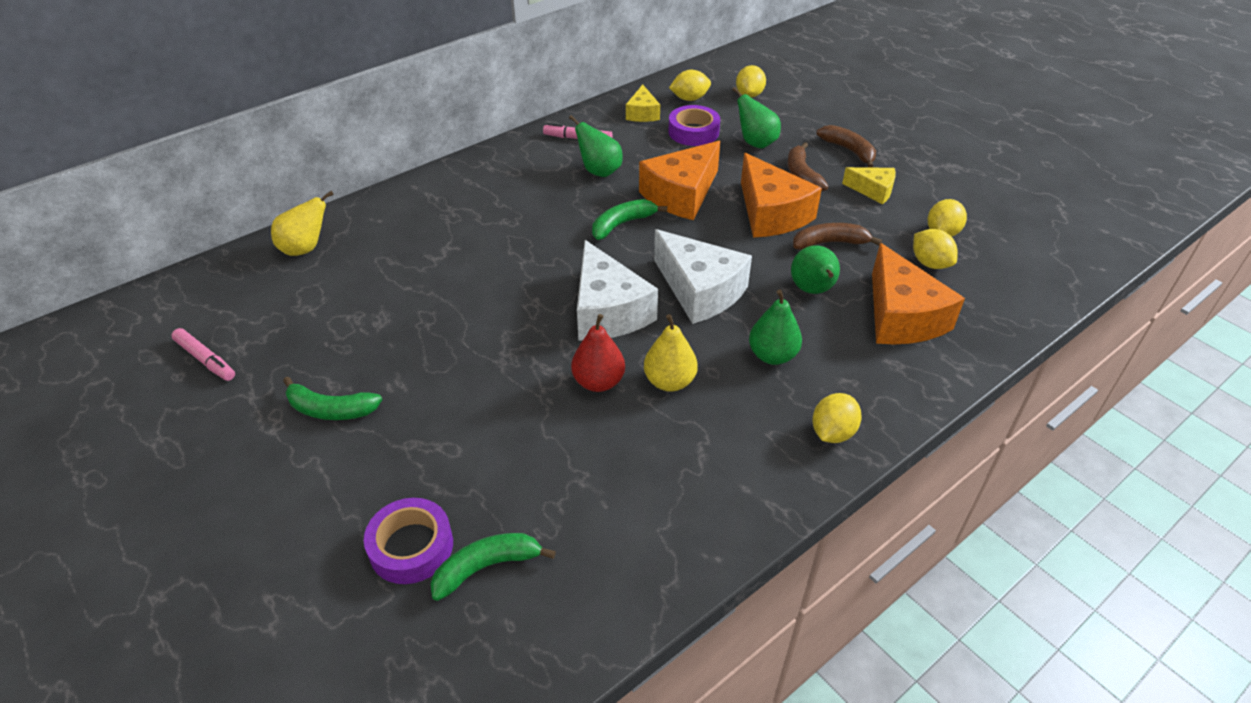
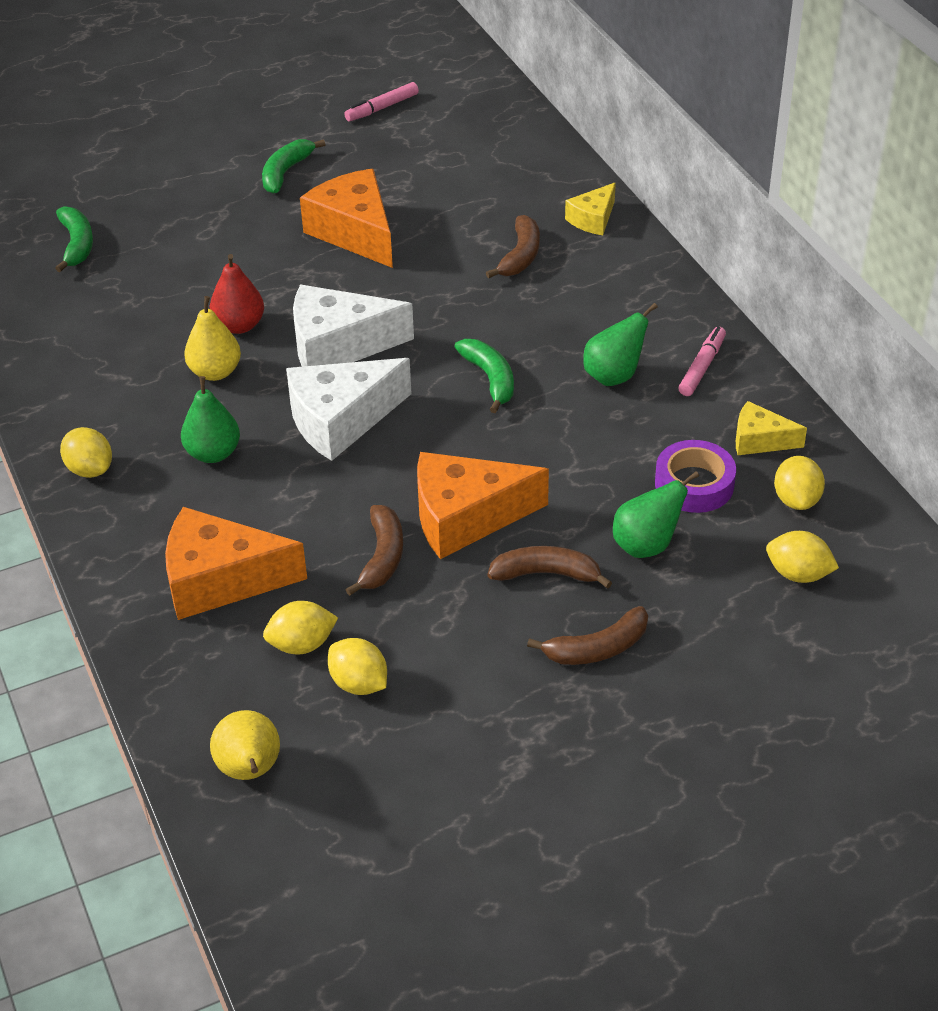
camera: 105 degrees right, 0 degrees up
(305, 248) = (527, 154): yellow pear -> yellow pear (250, 770)
(411, 546) = (118, 210): purple tape -> none
(462, 231) = (520, 256): none -> brown banana
(681, 195) = (536, 441): orange cheese -> orange cheese (355, 232)
(813, 290) = (300, 514): green pear -> none
(873, 190) = (483, 641): yellow cheese -> yellow cheese (593, 219)

